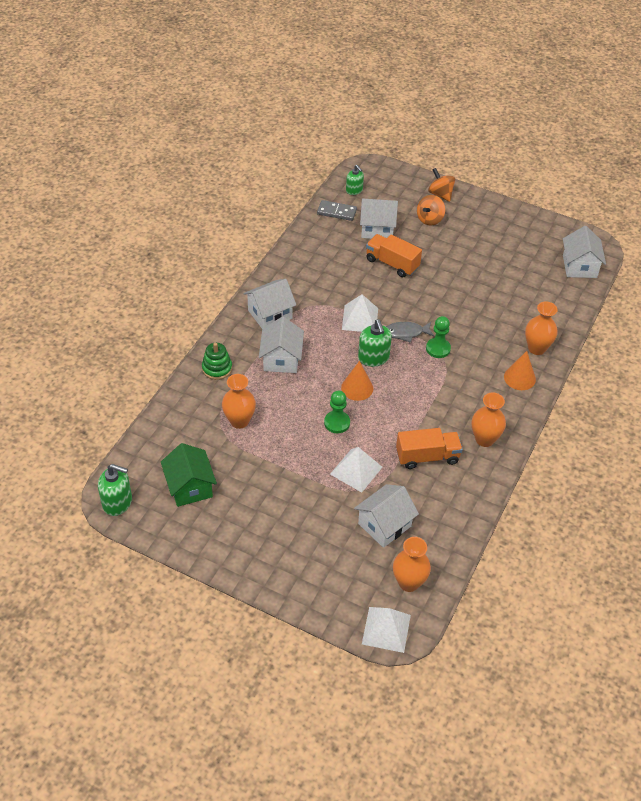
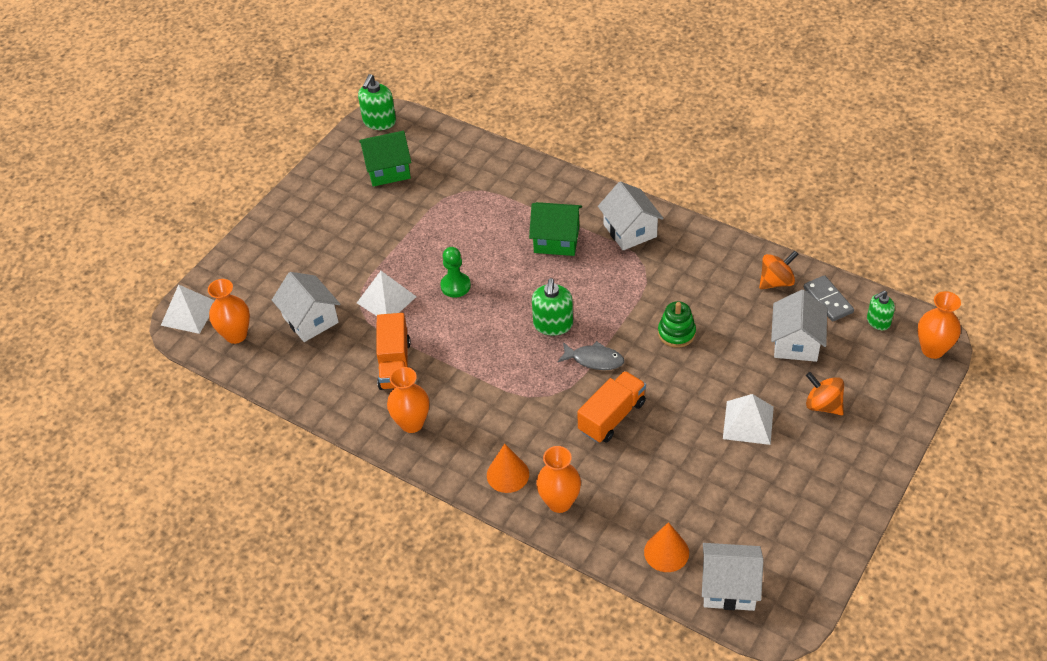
camera: 100 degrees right, 0 degrees up
(217, 368) = (546, 186): green stacking toy -> green stacking toy (676, 333)
(239, 421) = (468, 205): orange vase -> orange vase (932, 349)
(281, 359) = (556, 240): white house -> green house
(336, 212) = (828, 300): grey domino -> grey domino turned 45 degrees counterclockwise
(357, 388) = (506, 306): orange cone -> orange cone (666, 552)
(360, 318) = (621, 315): white pyramid -> white pyramid (748, 422)
(373, 358) = (553, 324): green soap dispenser -> green soap dispenser turned 75 degrees counterclockwise
(392, 263) = (725, 354): orange truck -> orange truck (612, 417)
(406, 333) = (594, 360): grey fish -> grey fish turned 105 degrees clockwise
(438, 349) = (565, 391): green pawn -> none
(440, 194) = (883, 424): orange spinning top -> orange spinning top (776, 281)

